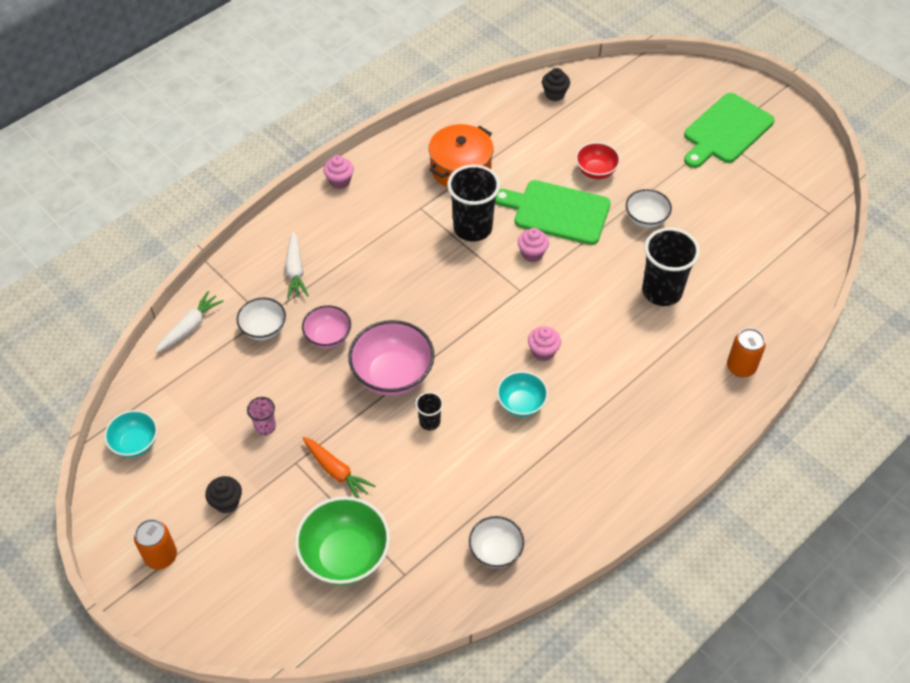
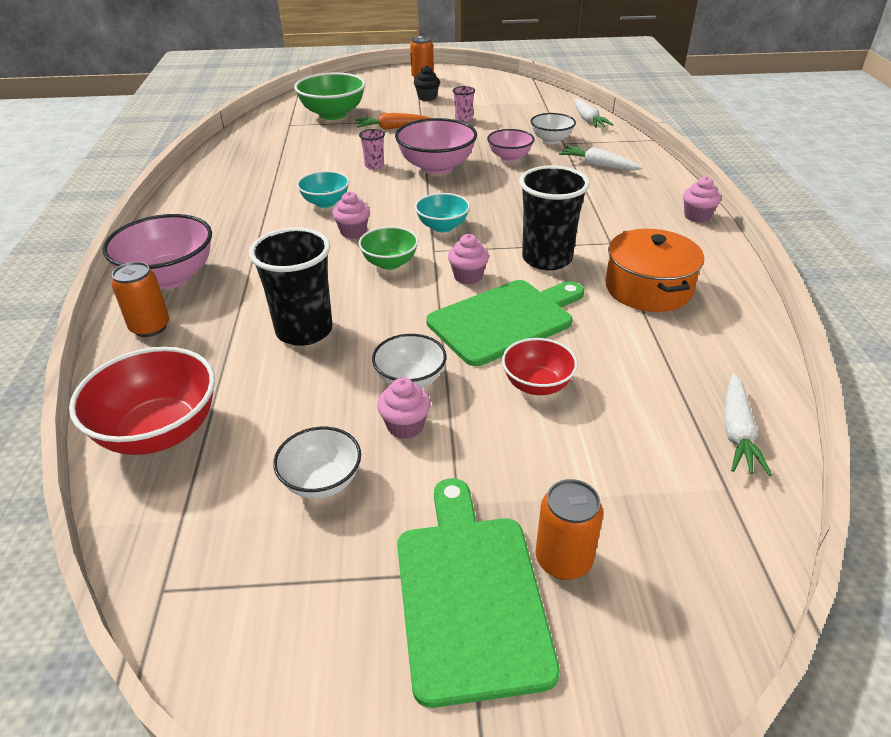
camera: 130 degrees right, 15 degrees down
(135, 443) = (510, 88): turquoise bowl -> turquoise bowl (442, 227)
(429, 422) = (374, 166): black cup -> pink cup
(495, 551) = (246, 152): white bowl -> white bowl (322, 482)
(554, 94) = (737, 432): black cupcake -> white carrot
(558, 302) = (390, 263): none -> green bowl
(675, 200) = (405, 426): none -> pink cupcake
(682, 115) = (563, 560): none -> orange can
(697, 408) = (169, 277): none -> pink bowl
(784, 286) = (159, 432): none -> red bowl

